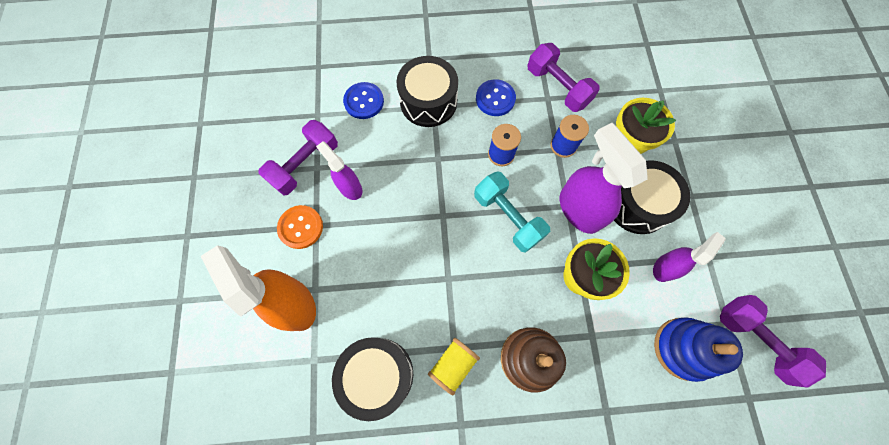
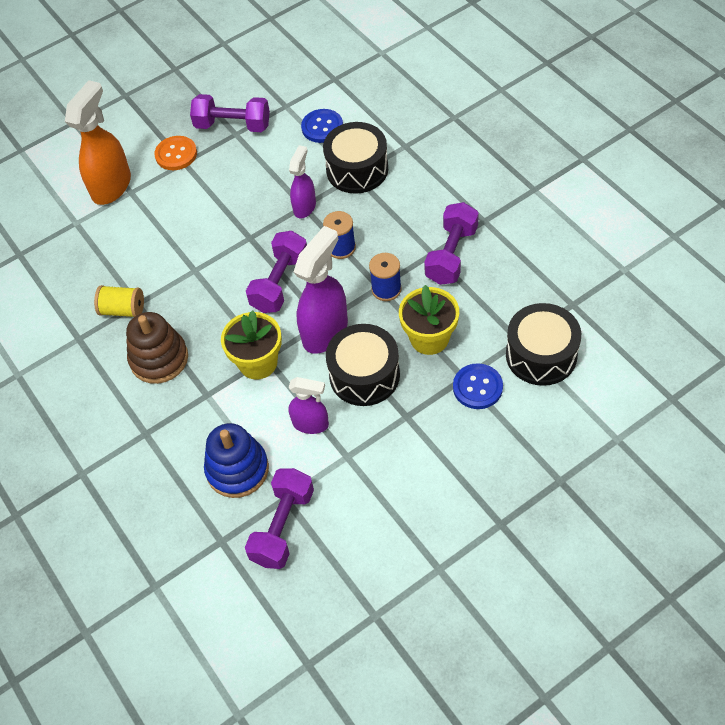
camera: 65 degrees right, 15 degrees down
(350, 187) = (232, 164): purple spray bottle -> purple spray bottle (305, 207)
(378, 375) = (87, 266): black drum -> black drum (541, 355)
(495, 99) = (399, 214): blue button -> blue button (477, 387)
(508, 217) = (280, 283): turquoise dumbbell -> purple dumbbell

